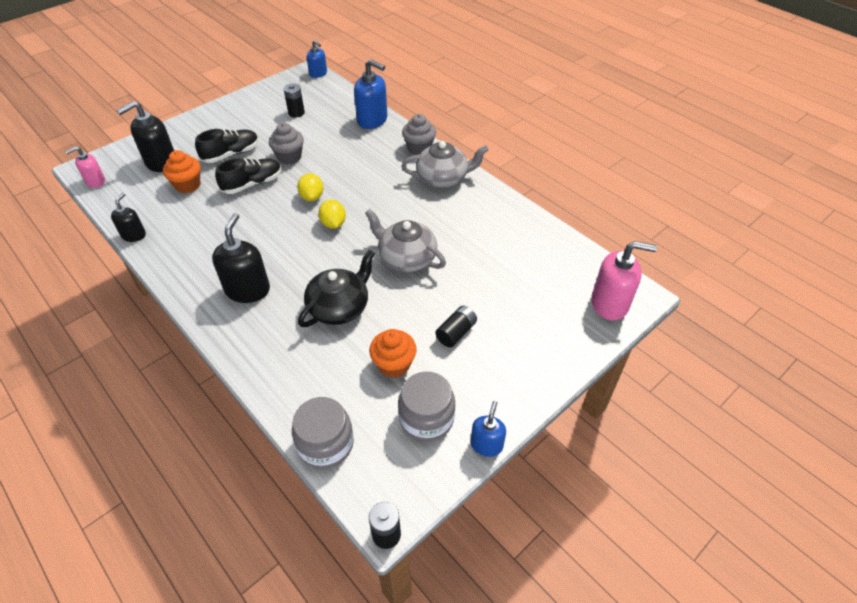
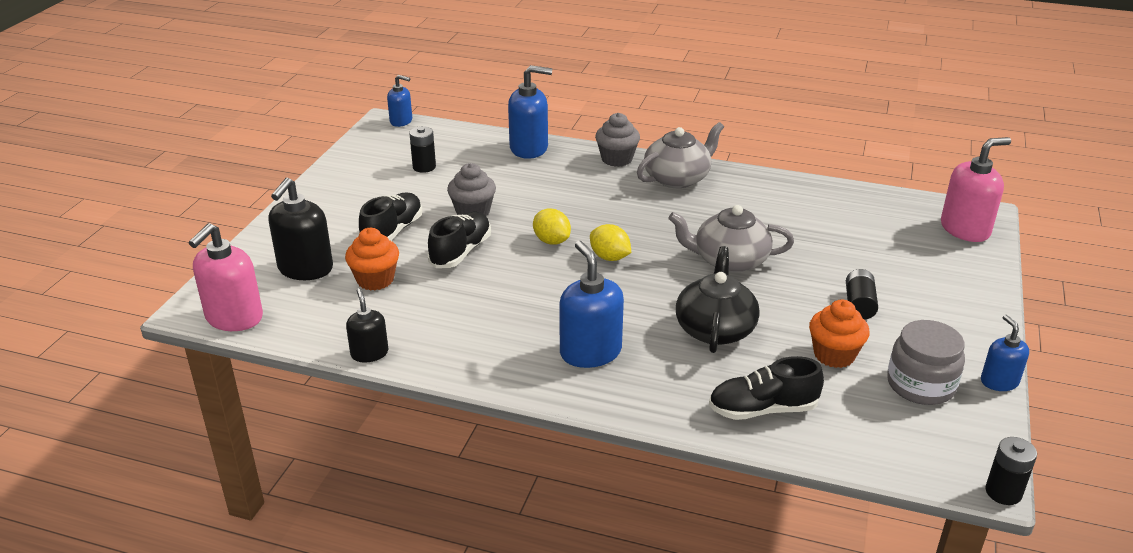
camera: 30 degrees left, 15 degrees down
(95, 181) = (234, 318): pink soap dispenser -> pink soap dispenser, size x1.69
(248, 290) = (590, 352): black soap dispenser -> blue soap dispenser
(302, 383) = (762, 409): none -> black shoe
(325, 444) = (853, 449): grey jar -> none

